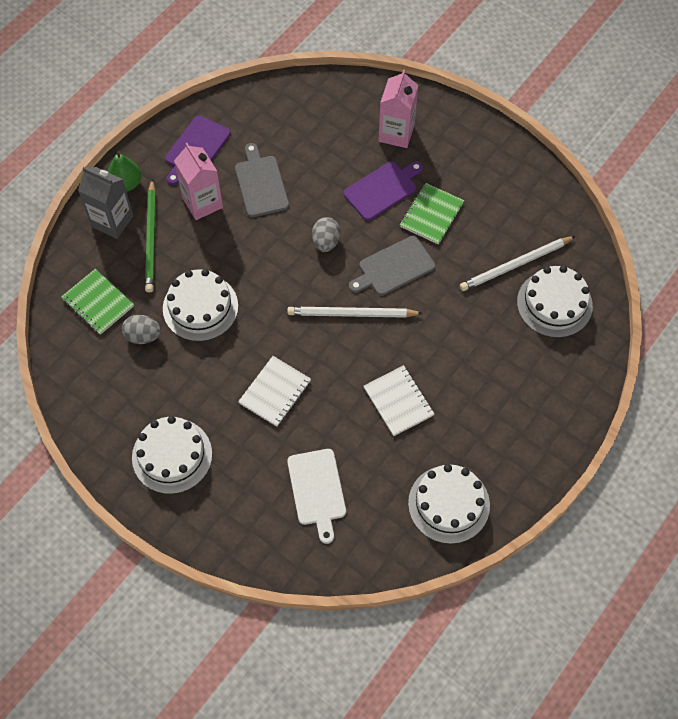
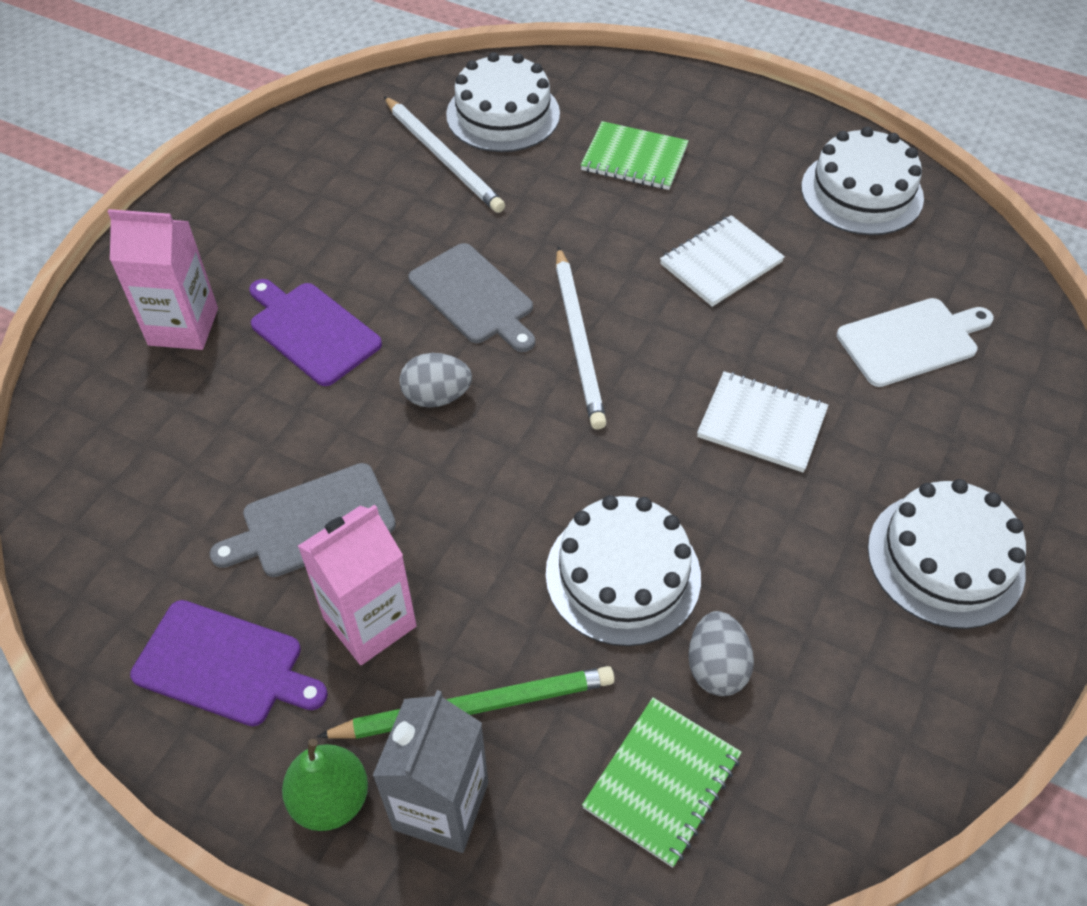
camera: 100 degrees left, 10 degrees down
(431, 215) = (360, 261): green notebook -> green notebook (634, 159)

